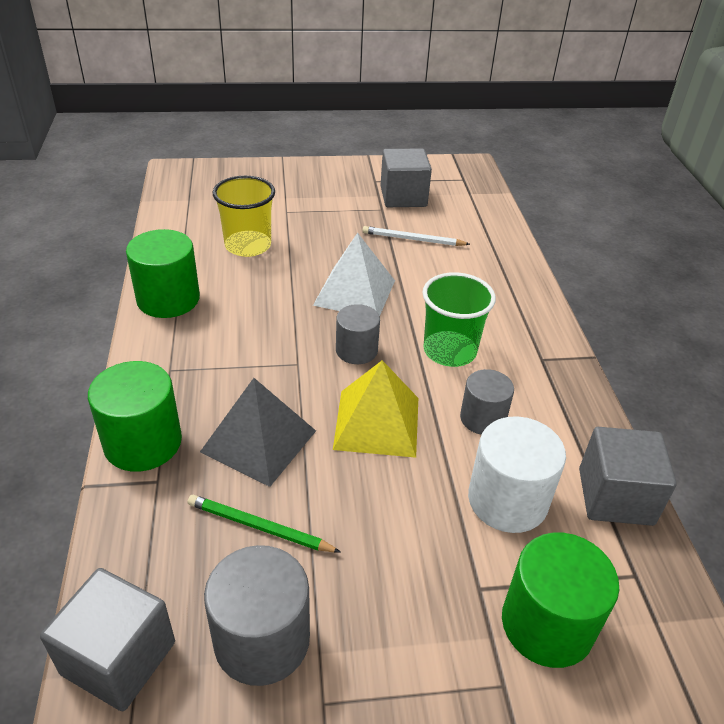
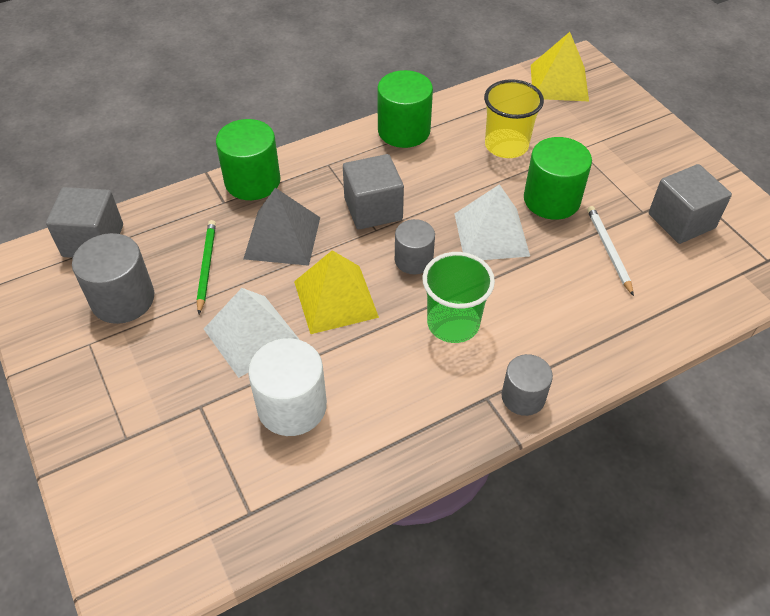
camera: 70 degrees right, 10 degrees up
(192, 190) = (559, 82): none -> yellow pyramid
(394, 509) = (252, 335): none -> white pyramid
(482, 418) = (378, 368): grey cylinder -> grey cylinder (523, 397)
(547, 624) = (182, 456): green cylinder -> green cylinder (551, 200)
(615, 496) = (331, 487): grey cube -> grey cube (373, 209)

